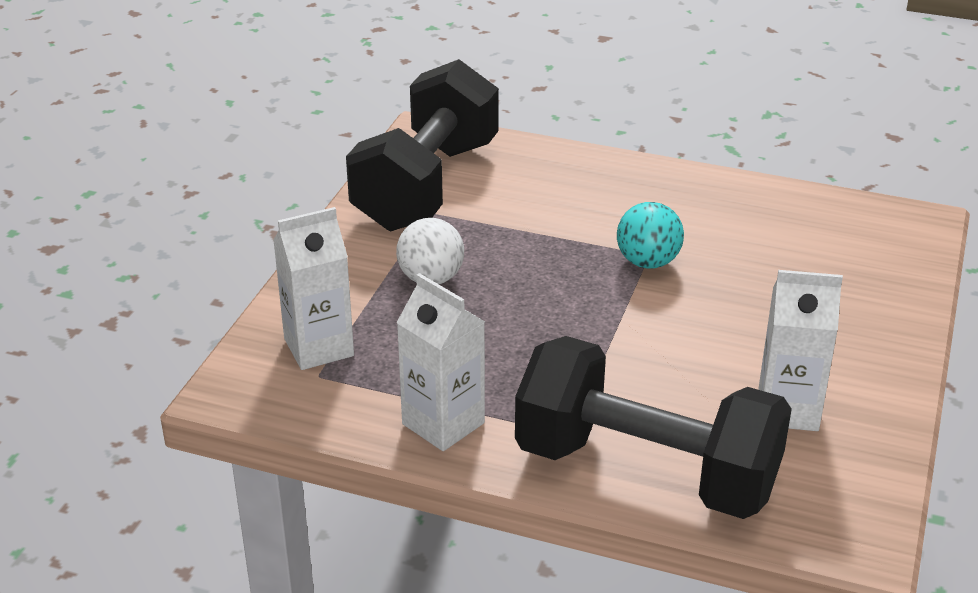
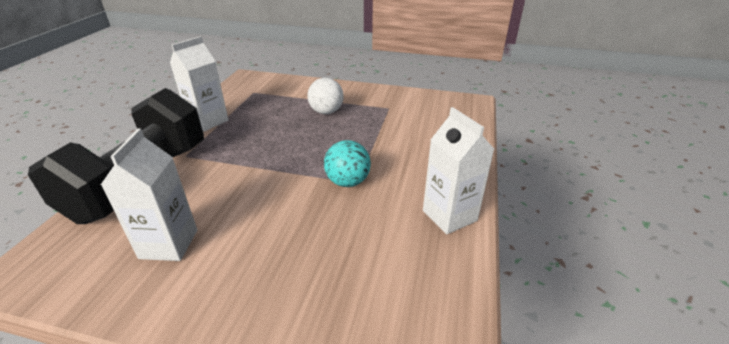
camera: 85 degrees right, 0 degrees up
(319, 347) = (273, 91): white carton -> white carton (449, 216)
(427, 185) = (415, 106): black dumbbell -> none

